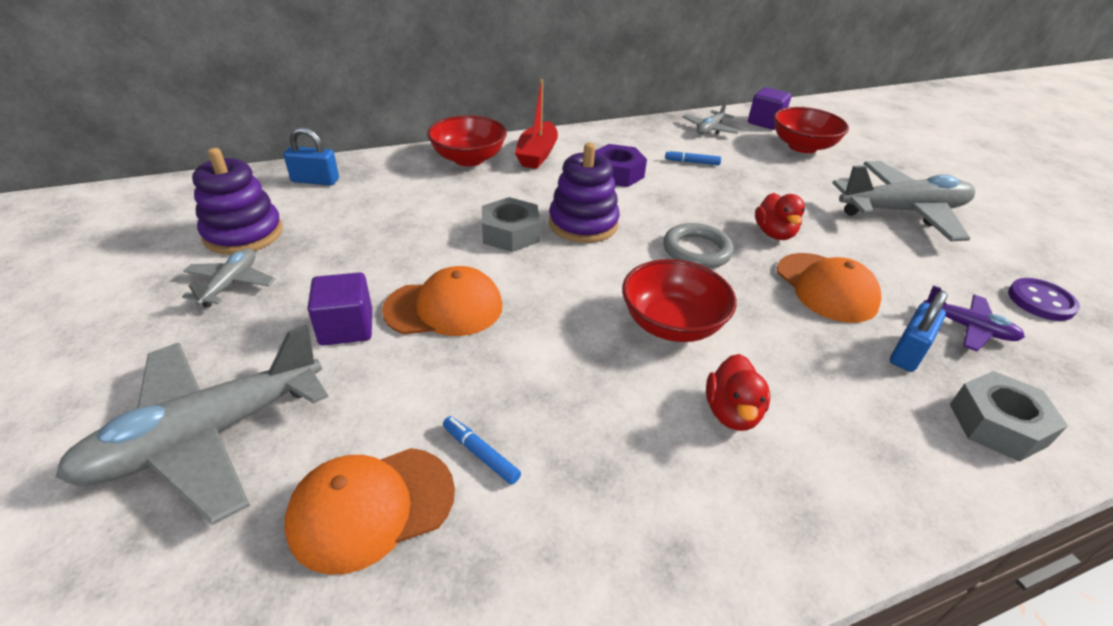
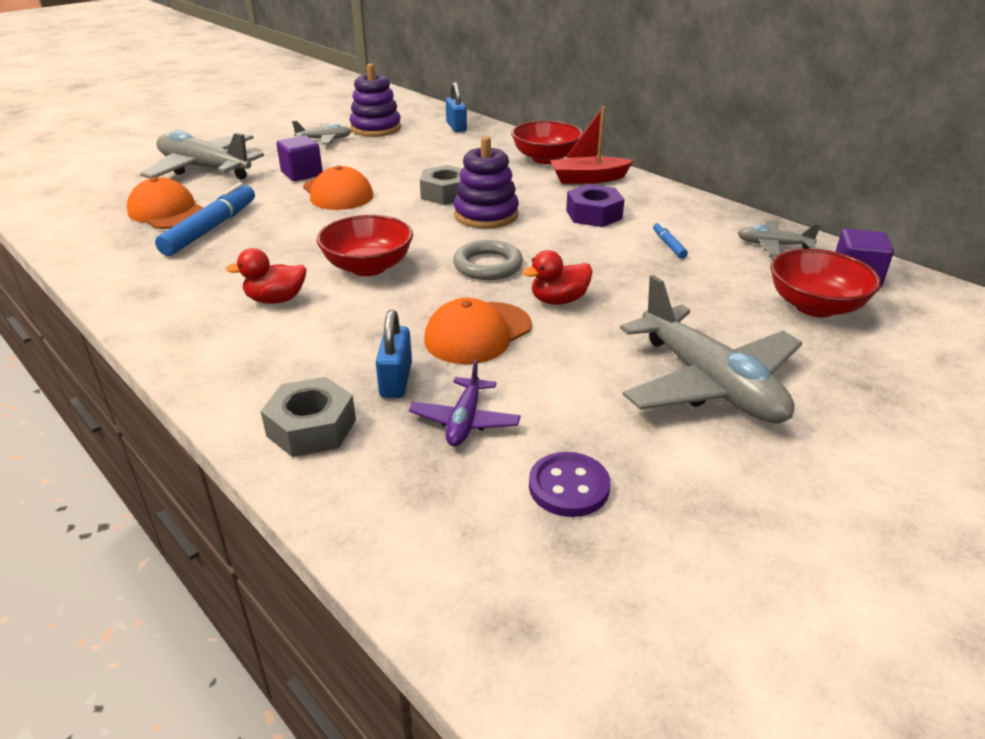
camera: 70 degrees right, 5 degrees down
(480, 454) = (211, 228): blue marker -> blue marker, size x2.18
(908, 352) = (396, 380): blue padlock -> blue padlock turned 75 degrees clockwise

